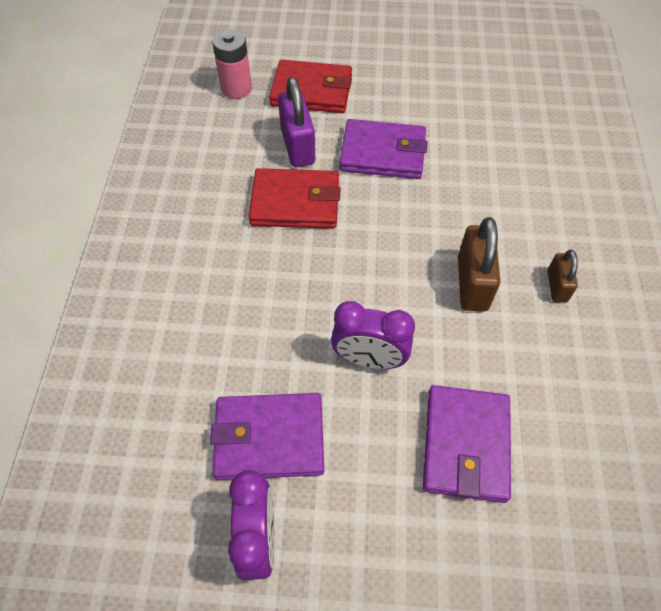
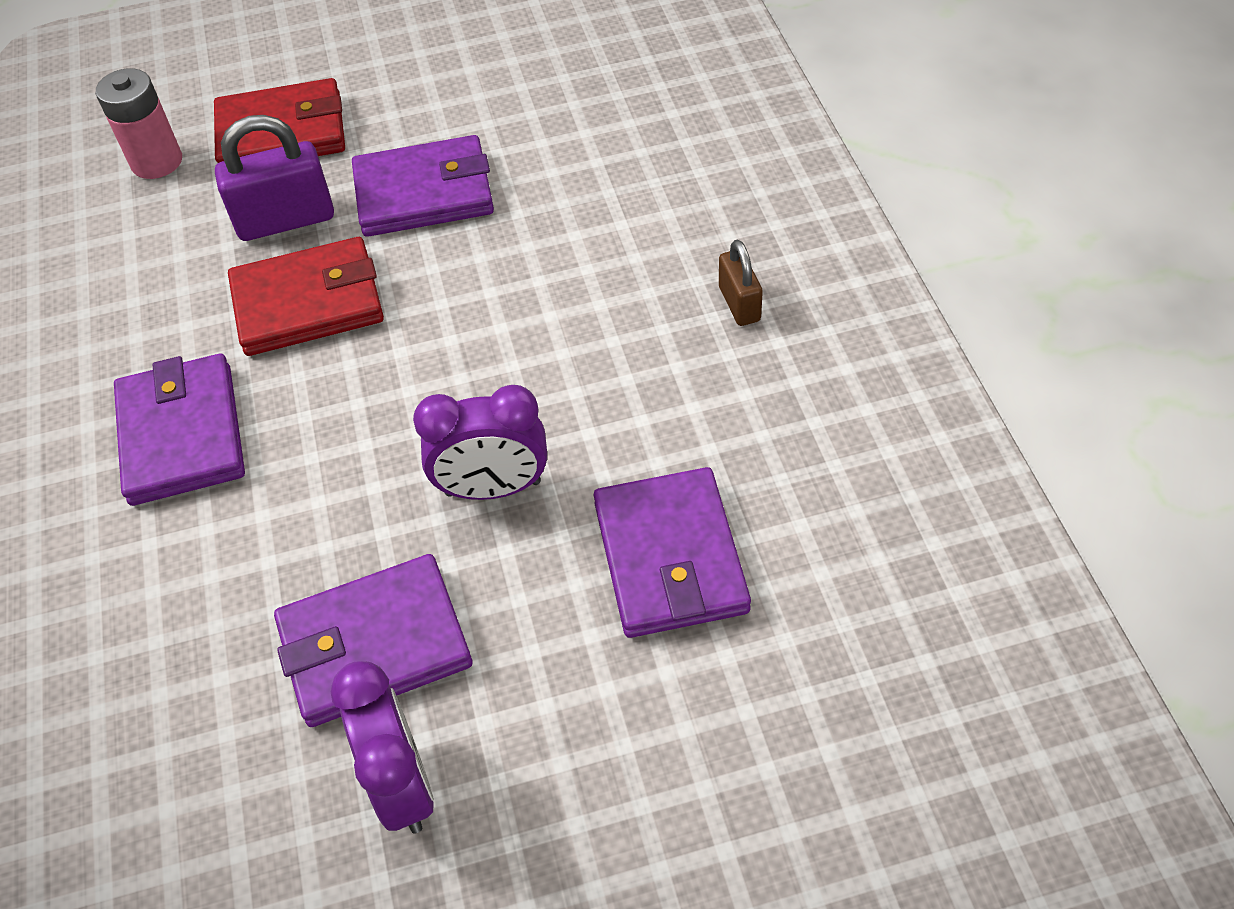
camera: 15 degrees left, 5 degrees down
(199, 263) = (181, 434): none -> purple wallet
(298, 146) = (285, 220): purple padlock -> purple padlock turned 75 degrees counterclockwise
(472, 283) = (615, 337): brown padlock -> none

